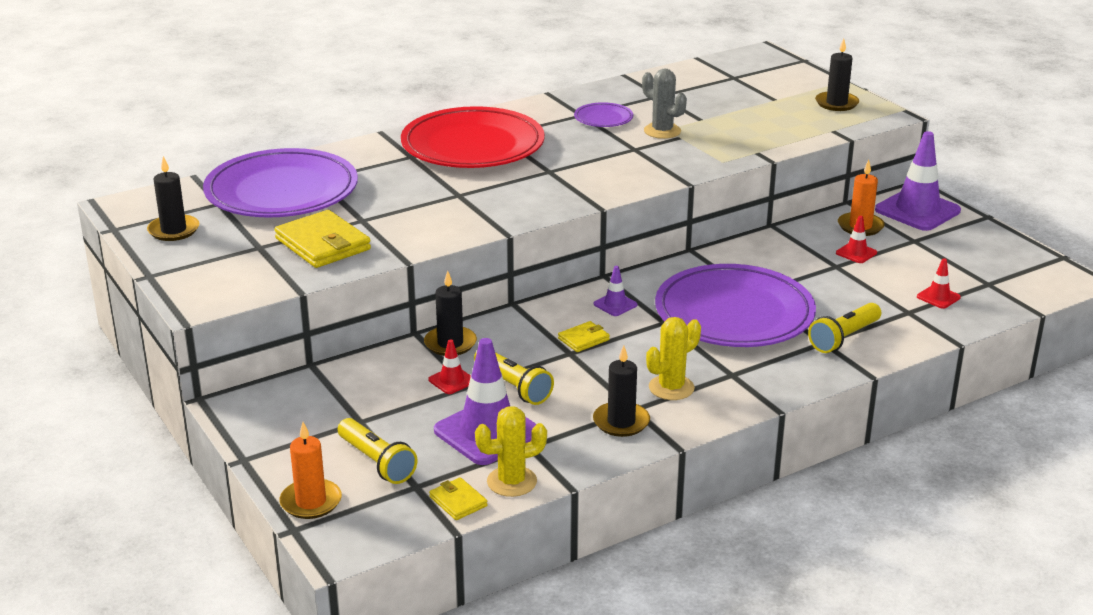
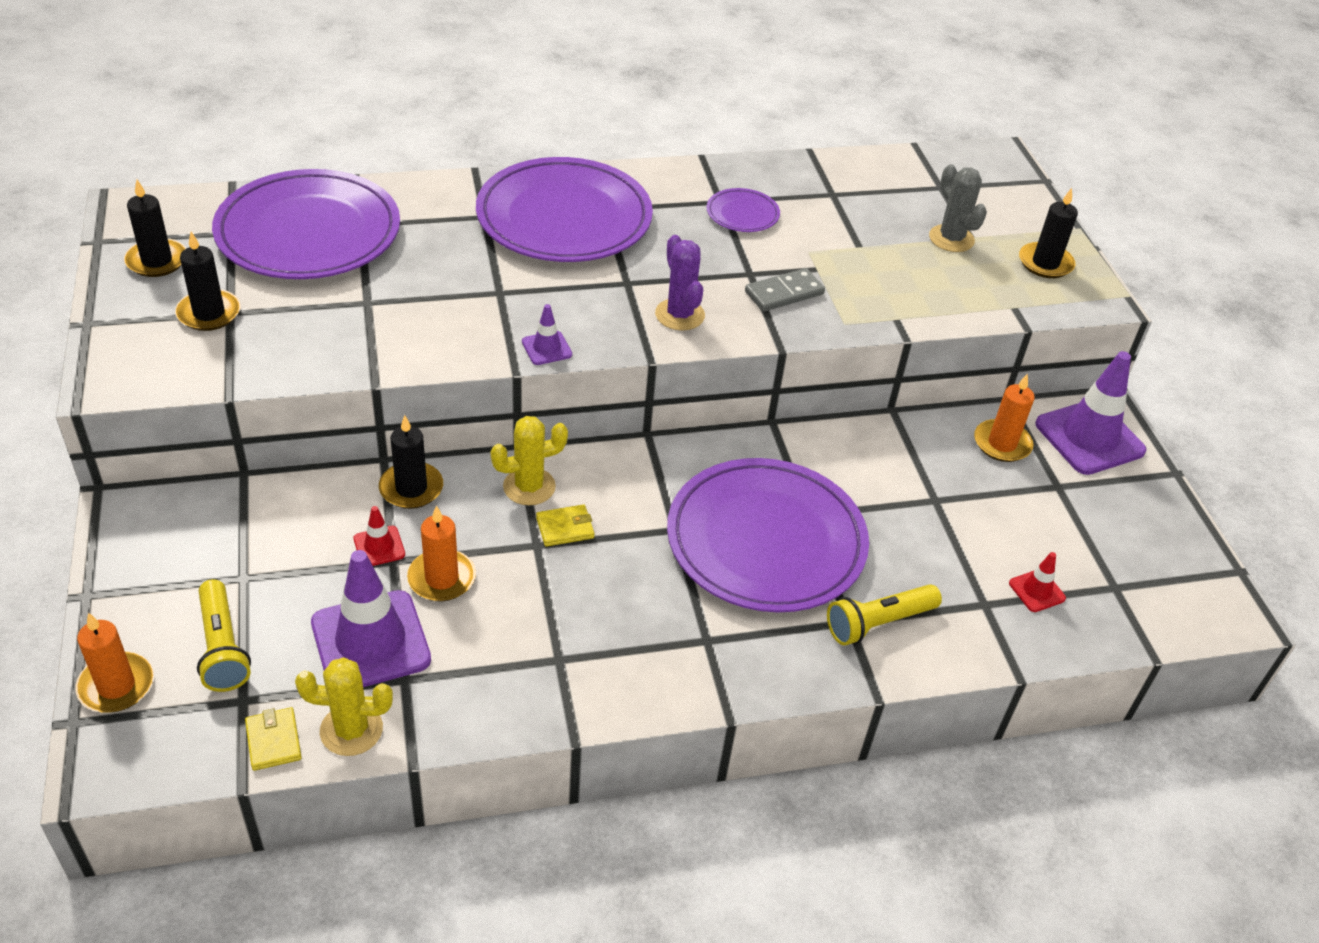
camera: 15 degrees right, 15 degrees up
(322, 244) = (300, 328): yellow wallet -> none
(473, 145) = (564, 218): red plate -> purple plate
(513, 387) = (441, 578): yellow flashlight -> orange candle
(602, 180) = (679, 315): none -> purple cactus
(615, 304) = (633, 484): purple traffic cone -> purple traffic cone (546, 348)
(621, 422) = (531, 675): black candle -> black candle (209, 313)
(662, 131) = (800, 253): grey cactus -> grey cactus (951, 239)
(667, 154) = (784, 293): none -> grey domino
(671, 388) = (622, 639): yellow cactus -> yellow cactus (529, 487)
(856, 253) = (972, 486): red traffic cone -> none

